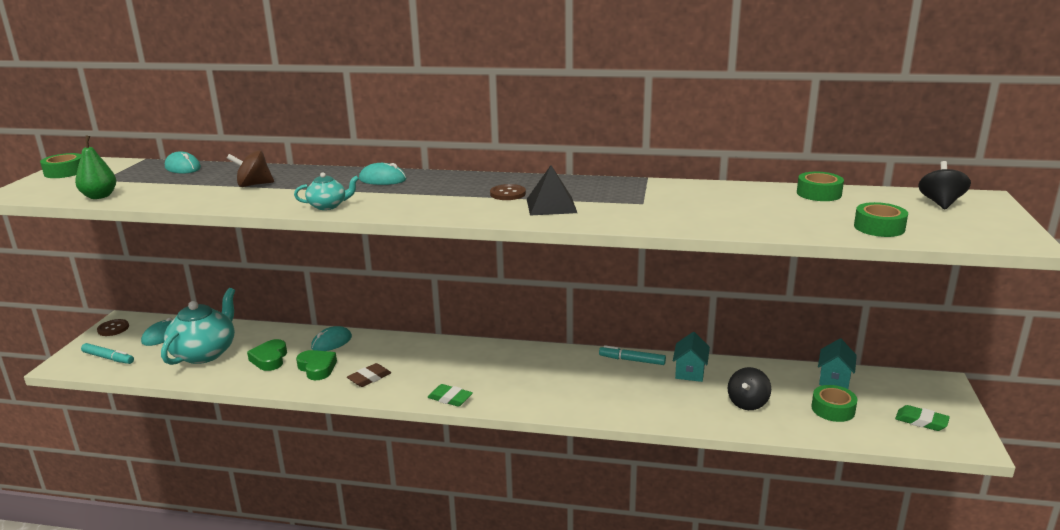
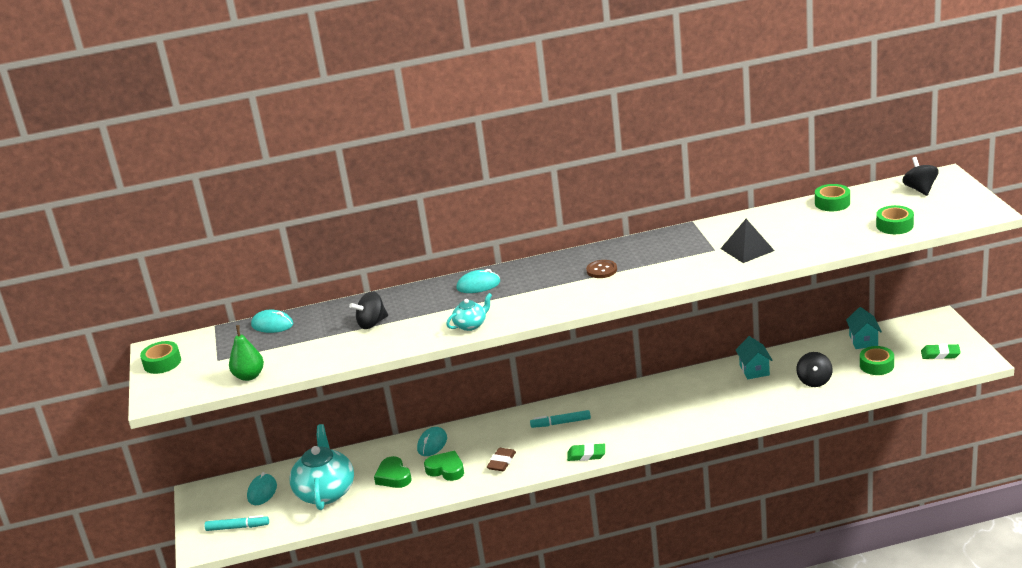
camera: 20 degrees left, 5 degrees up
(113, 329) = (202, 502): brown button -> none
(253, 185) = (372, 323): brown spinning top -> black spinning top
(551, 205) = (649, 272): black pyramid -> black pyramid (747, 249)
(632, 360) = (702, 375): turquoise marker -> turquoise marker (560, 423)

